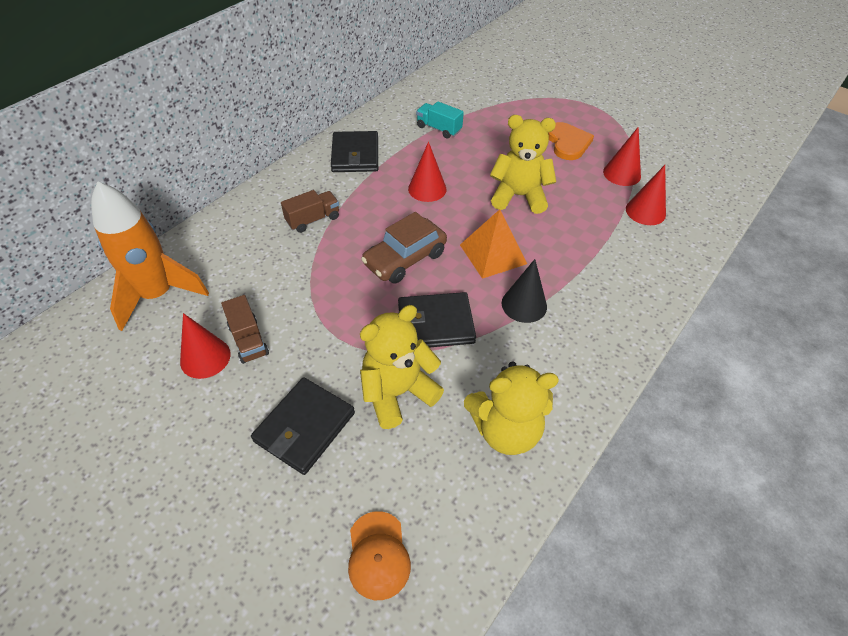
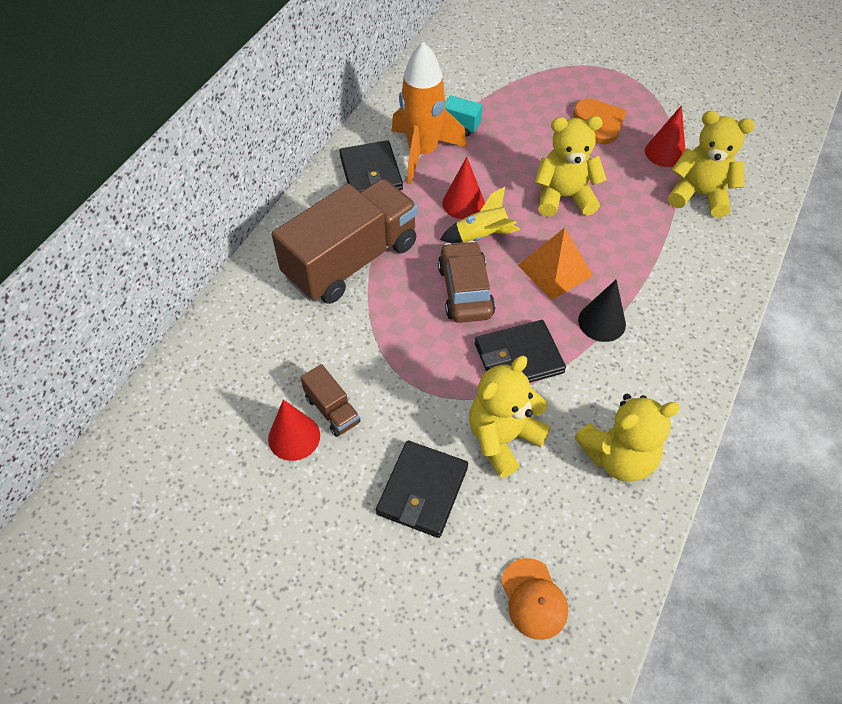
camera: 10 degrees left, 5 degrees up
(158, 295) = (215, 377): orange rocket -> orange rocket (422, 153)
(313, 220) = (351, 260): brown truck -> brown truck, size x2.35
(405, 259) = (465, 291): brown car -> brown car turned 135 degrees clockwise
(434, 217) = (481, 236): none -> yellow rocket
(645, 211) = (699, 195): red cone -> yellow teddy bear

